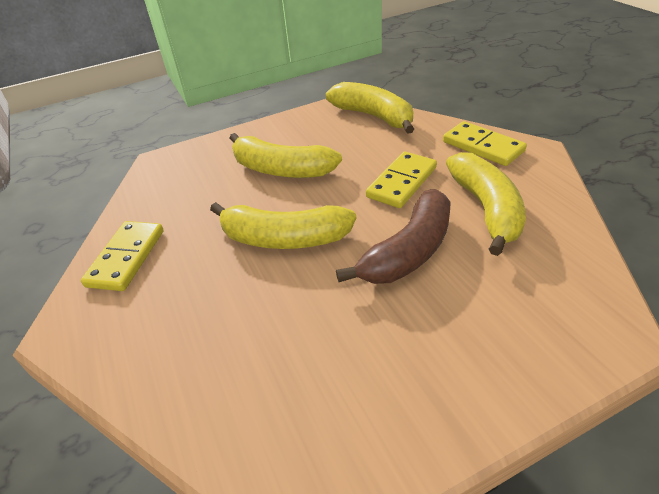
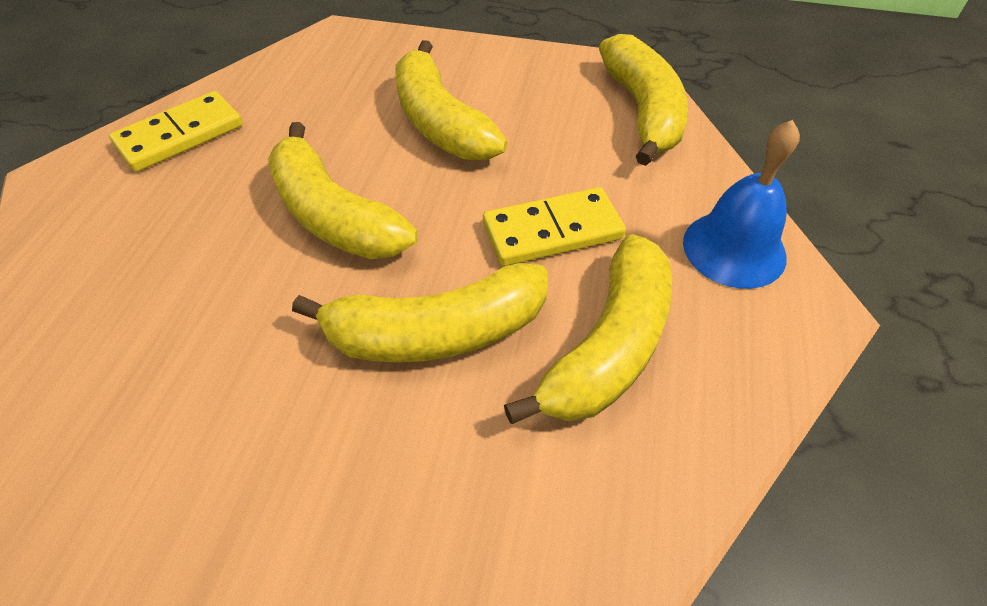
camera: 35 degrees right, 10 degrees up
(409, 252) = (436, 332): brown banana -> yellow banana
(483, 146) = (734, 249): yellow domino -> blue bell

